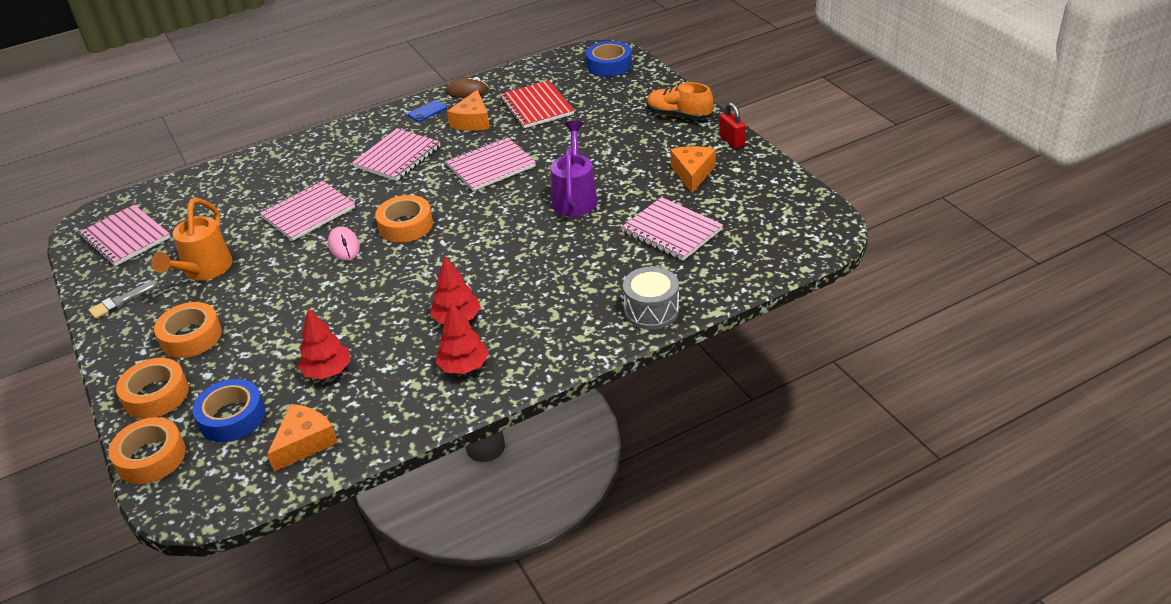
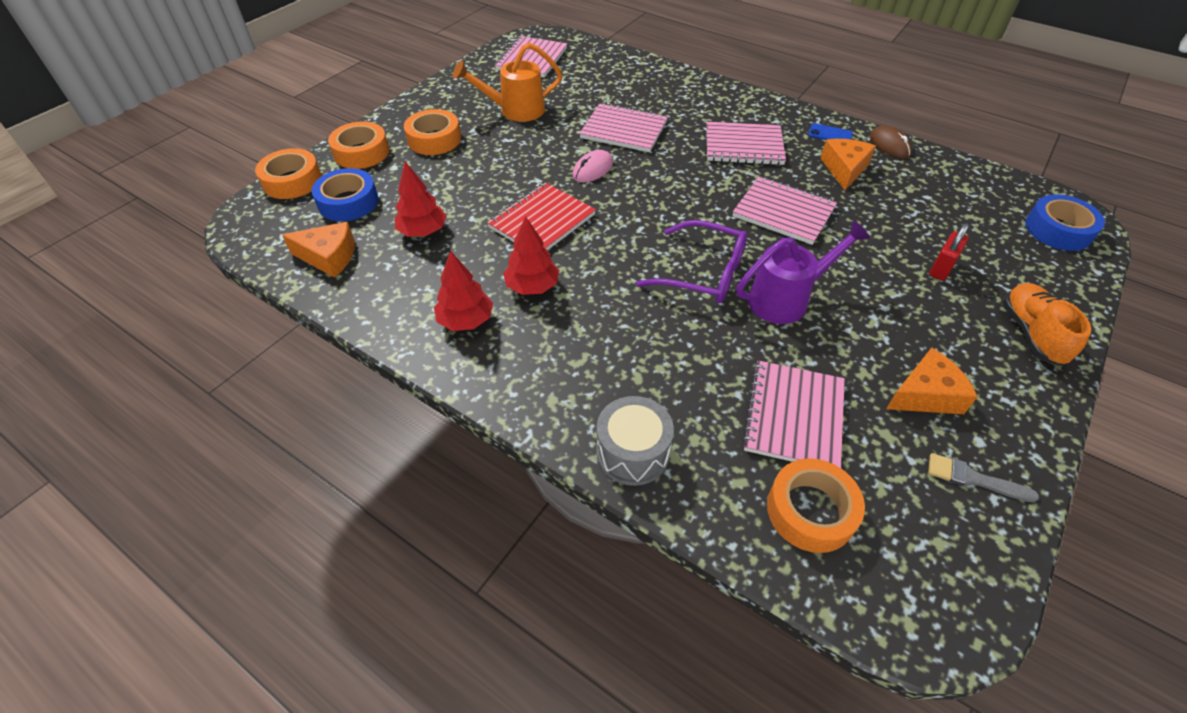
camera: 60 degrees right, 10 degrees up
(120, 301) = (458, 90): grey brush -> grey brush (973, 479)
(405, 225) = (647, 194): orange tape -> orange tape (810, 511)
(472, 121) = (844, 169): orange cheese -> orange cheese turned 120 degrees clockwise
(519, 226) = (703, 273): none -> purple glasses
(536, 107) = (916, 204): red notebook -> red notebook (542, 221)
(732, 141) = (1035, 413): red padlock -> red padlock (941, 268)

